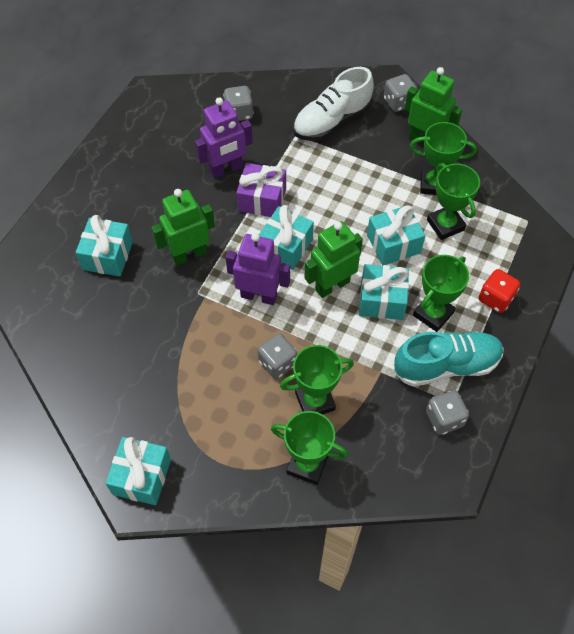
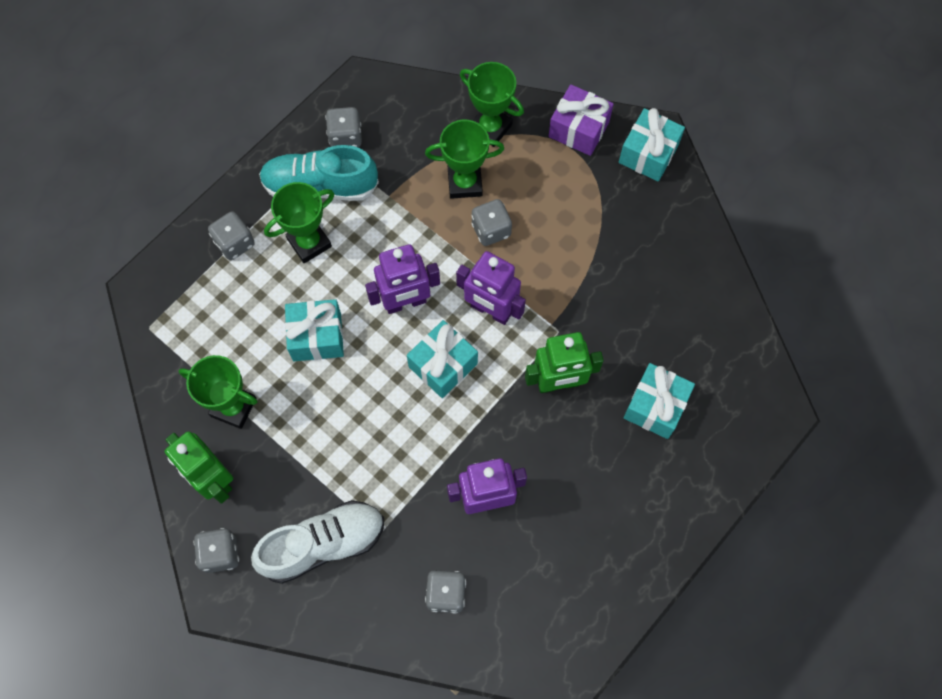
camera: 165 degrees left, 10 degrees up
(262, 200) = (452, 439): purple gift -> purple gift (578, 129)
(332, 285) = (405, 303): green robot -> purple robot
(382, 300) = (357, 272): turquoise gift -> none
(445, 225) = (246, 346): green trophy -> none
(495, 299) = (235, 243): red dice -> grey dice

